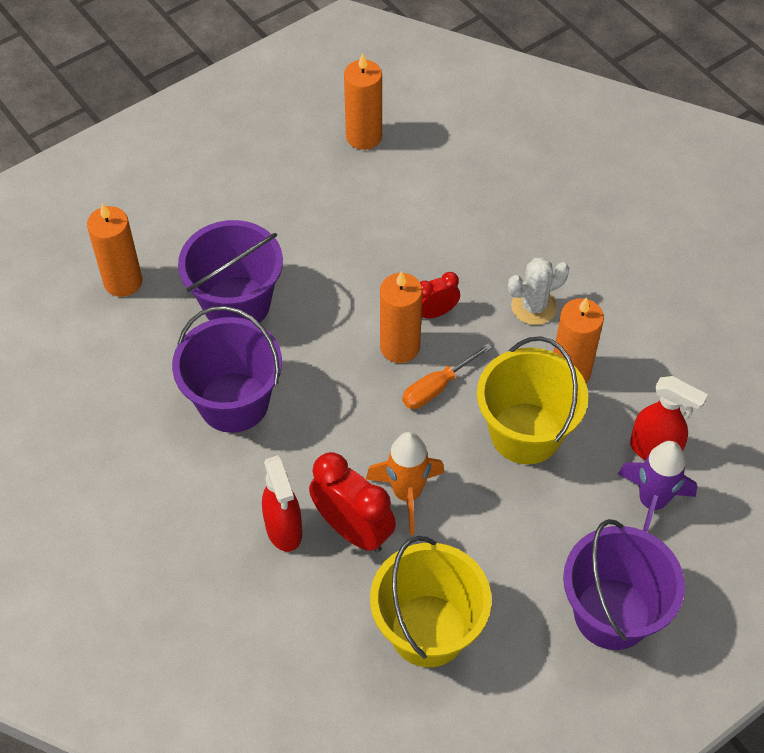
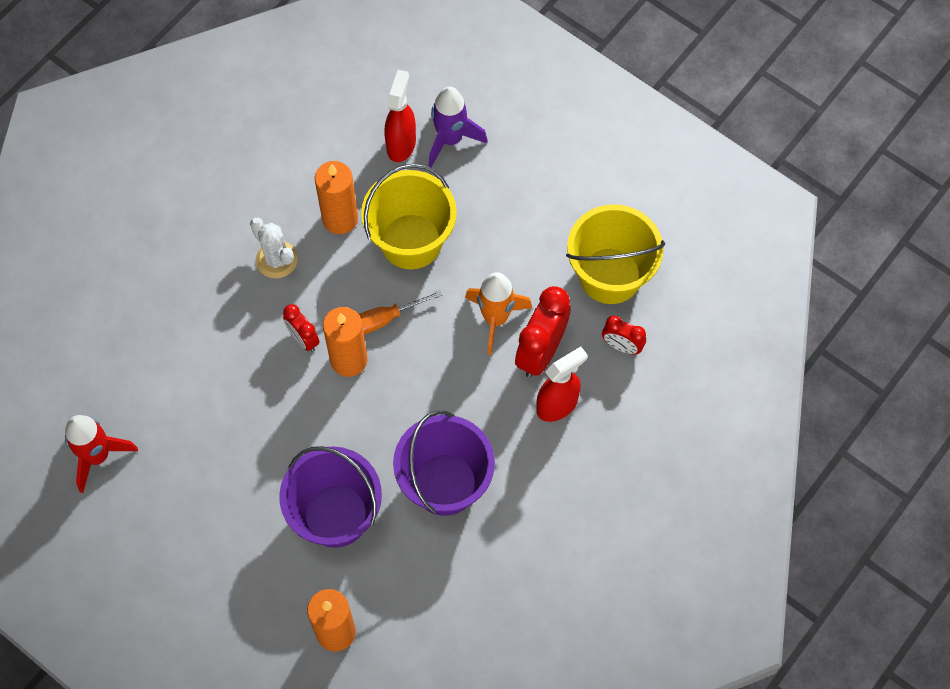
camera: 105 degrees left, 10 degrees up
(333, 617) = (621, 346): none -> red clock
(364, 136) = (97, 456): orange candle -> red rocket
(437, 387) = (384, 319): orange screwdriver -> orange screwdriver turned 120 degrees clockwise
(612, 613) = (555, 152): purple bucket -> none

